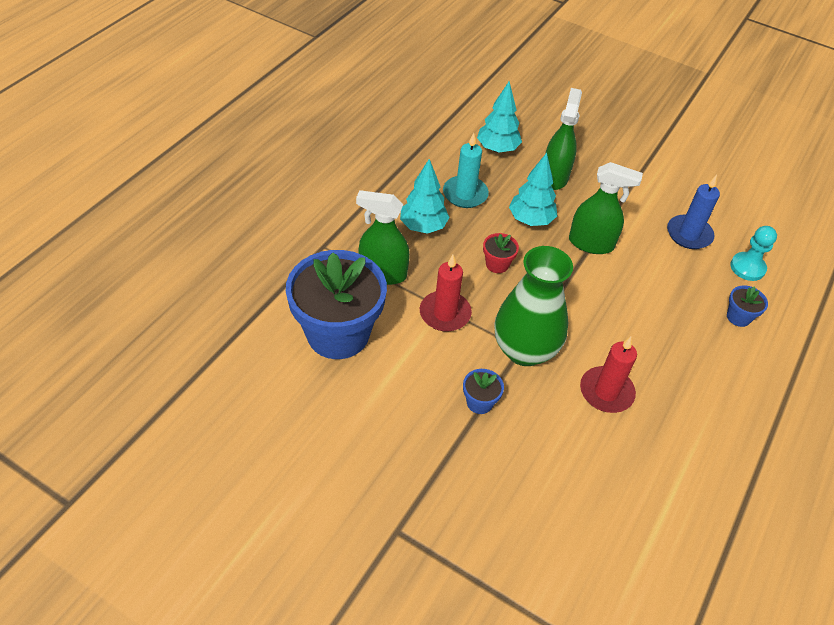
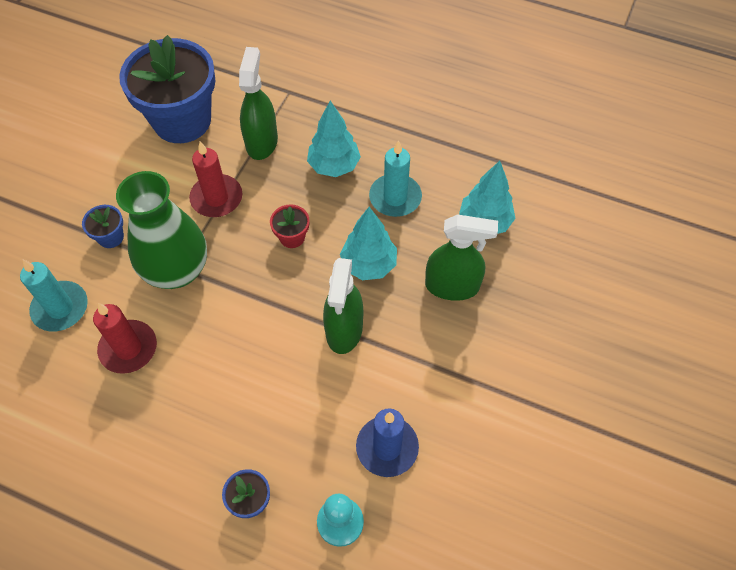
camera: 85 degrees right, 10 degrees up
(560, 448) = (60, 308): none -> turquoise candle

